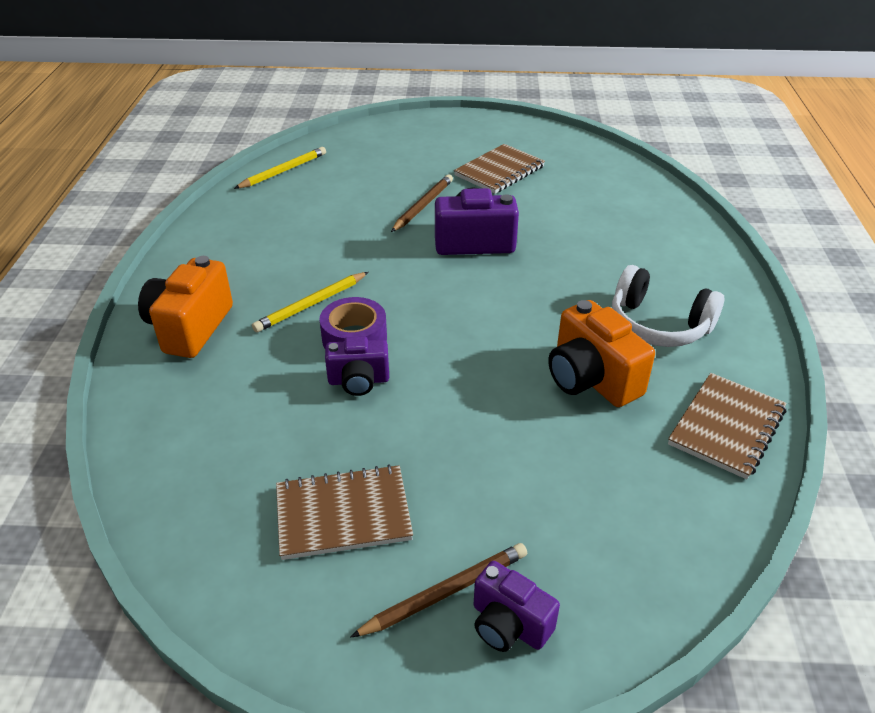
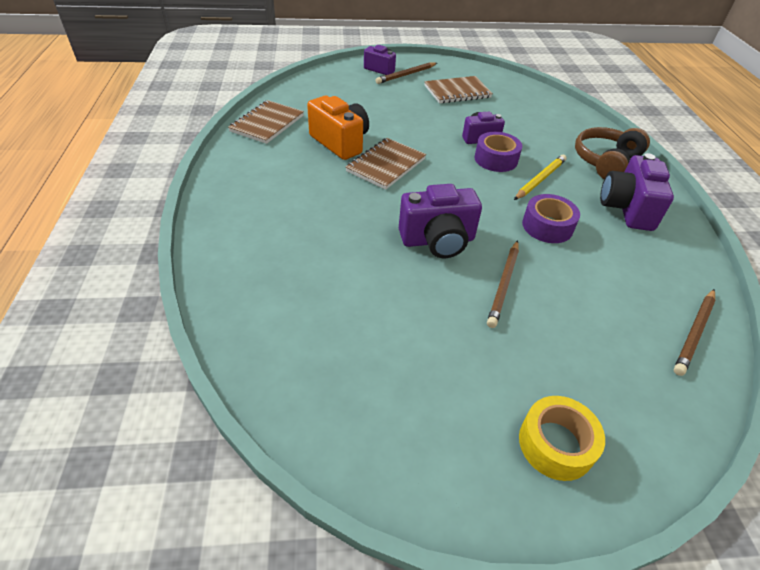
camera: 170 degrees right, 5 degrees up
(190, 328) = (606, 161): orange camera -> brown headphones
(232, 263) = (627, 209): none -> purple camera
(283, 171) = (694, 333): yellow pencil -> brown pencil
(345, 250) = (547, 226): none -> purple tape
(433, 134) = (555, 444): none -> yellow tape
(499, 171) = (433, 354): brown notebook -> brown notebook (386, 165)
(658, 325) = (287, 175): white headphones -> none

